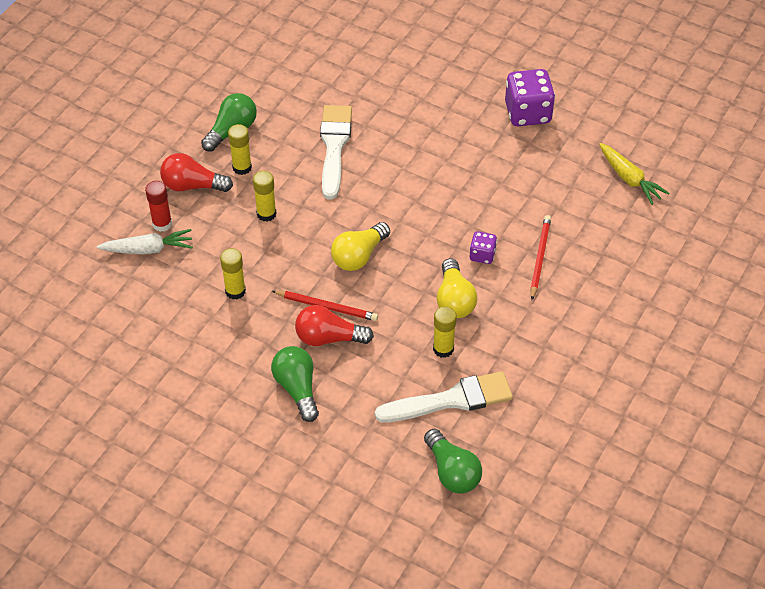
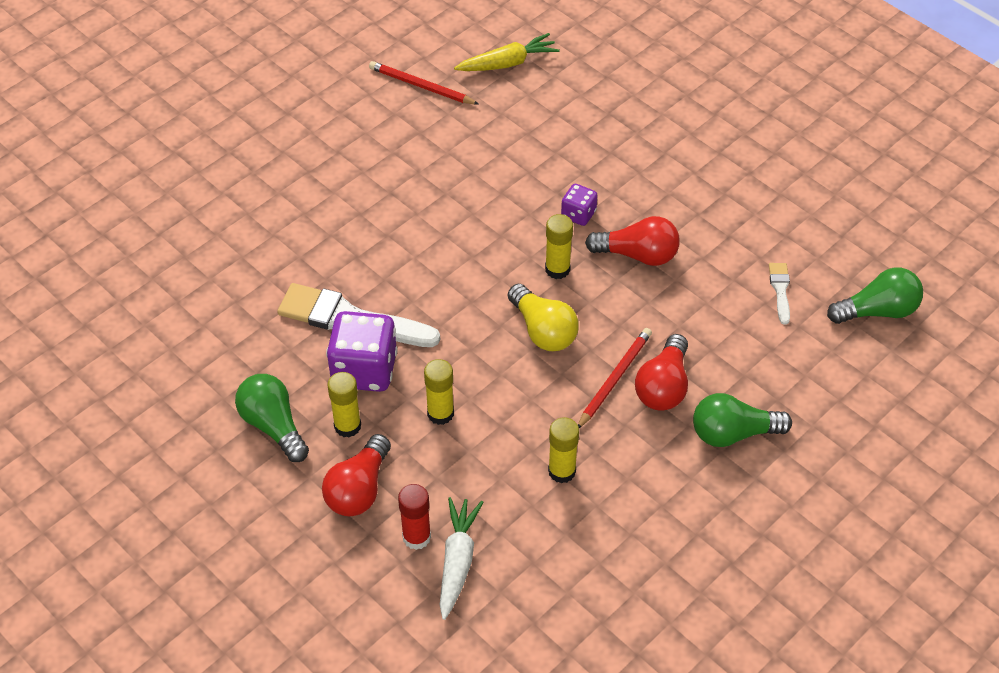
camera: 75 degrees left, 0 degrees up
(443, 349) = (706, 281): yellow glue stick -> yellow glue stick (557, 269)
(451, 400) = (780, 290): white brush -> white brush, size x0.47
(454, 300) = (637, 255): yellow light bulb -> red light bulb
(527, 113) = (371, 122): purple dice -> purple dice (364, 370)
(539, 258) = (598, 166): red pencil -> red pencil (421, 86)

